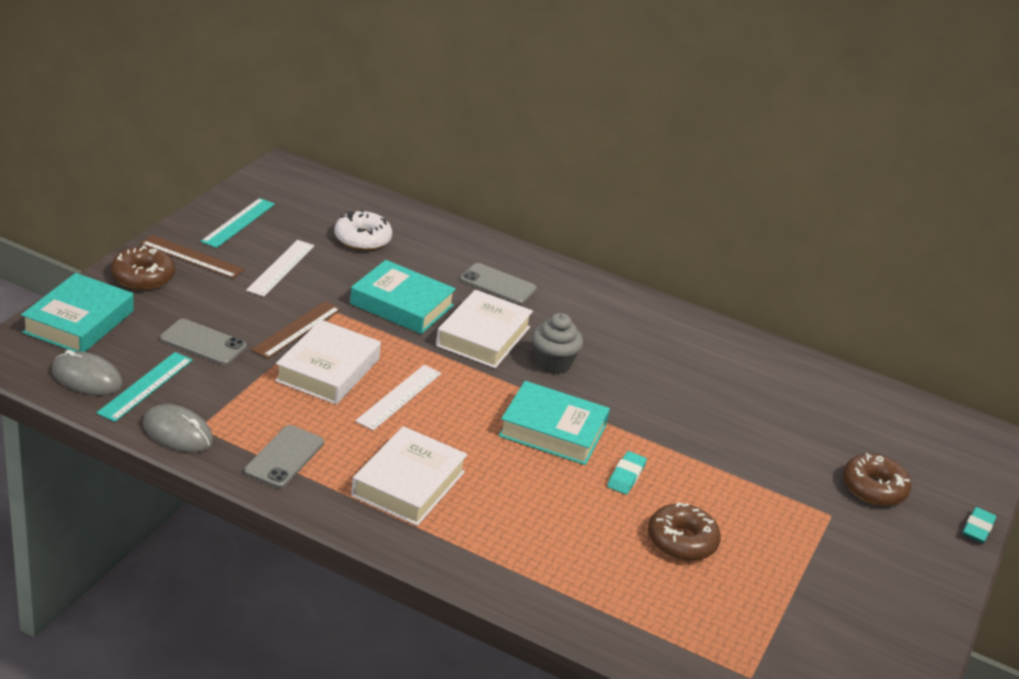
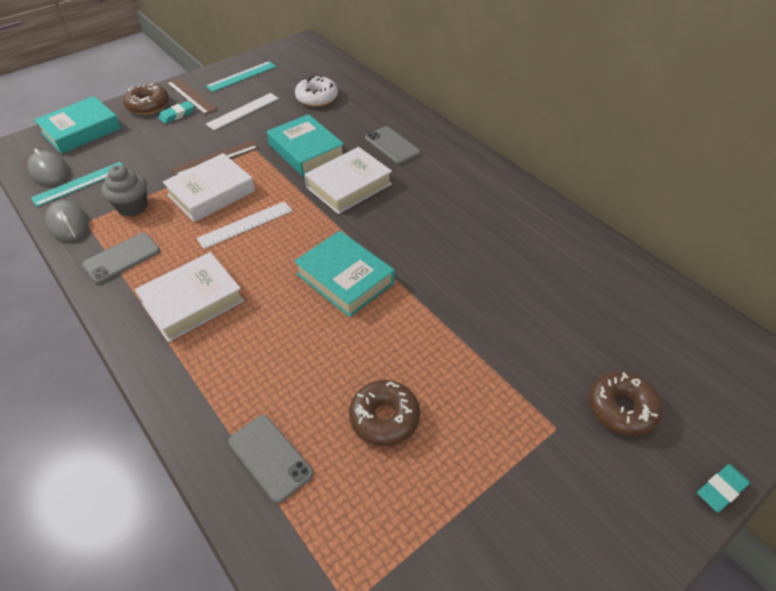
camera: 30 degrees right, 15 degrees up
(203, 343) = (144, 158): grey phone -> grey phone (270, 457)
(553, 363) = (388, 218): grey cupcake -> grey cupcake (132, 206)
(626, 476) = (378, 336): turquoise eraser -> turquoise eraser (177, 115)

